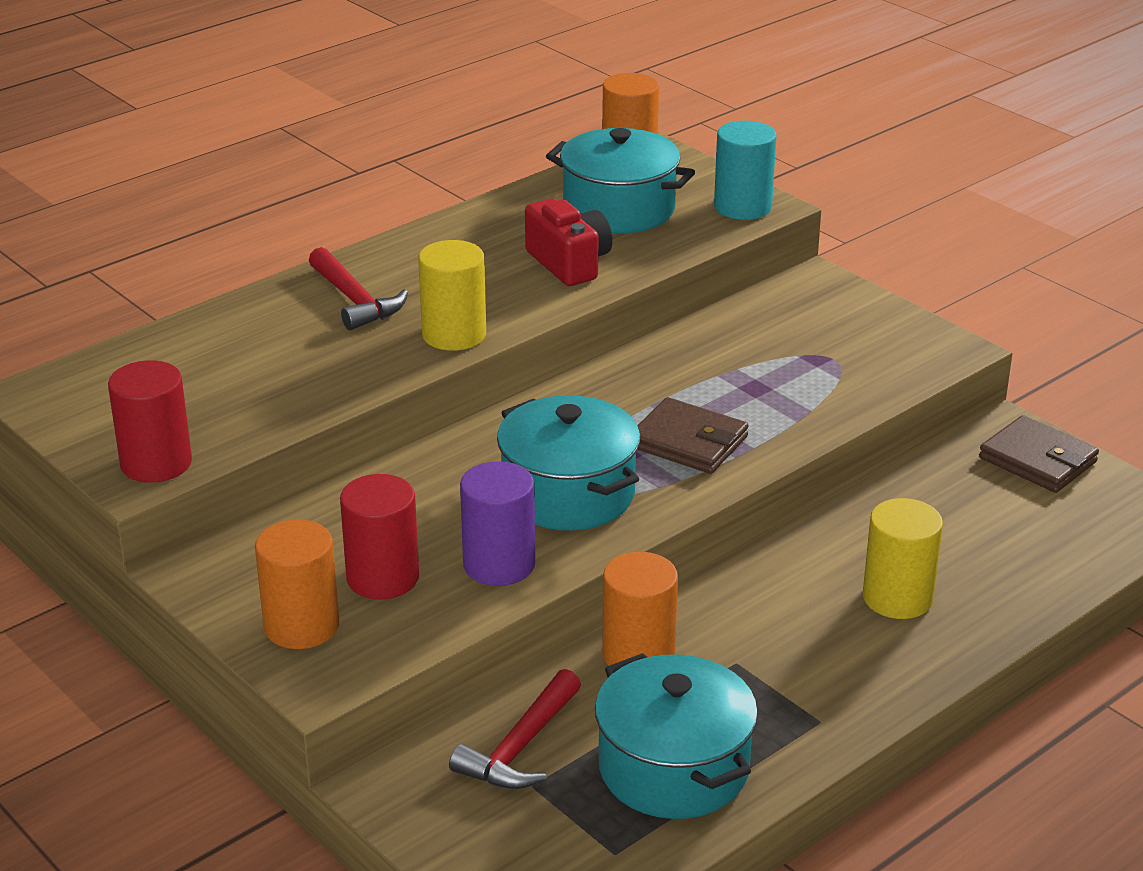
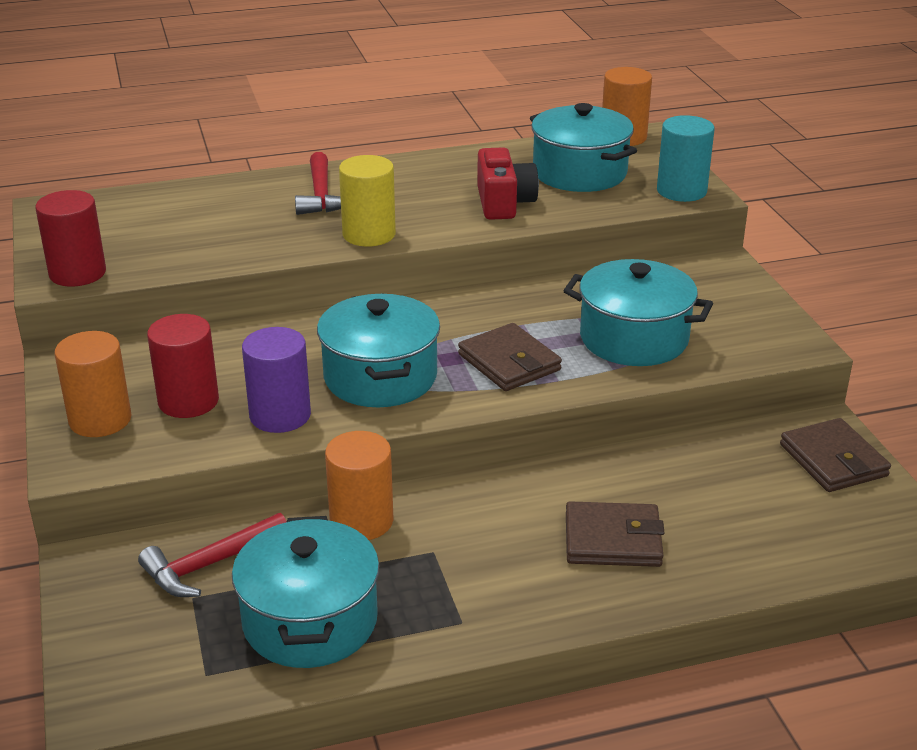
camera: 25 degrees right, 0 degrees up
(791, 383) = (634, 338): none -> turquoise pot
(897, 598) = (613, 540): yellow cylinder -> brown wallet

